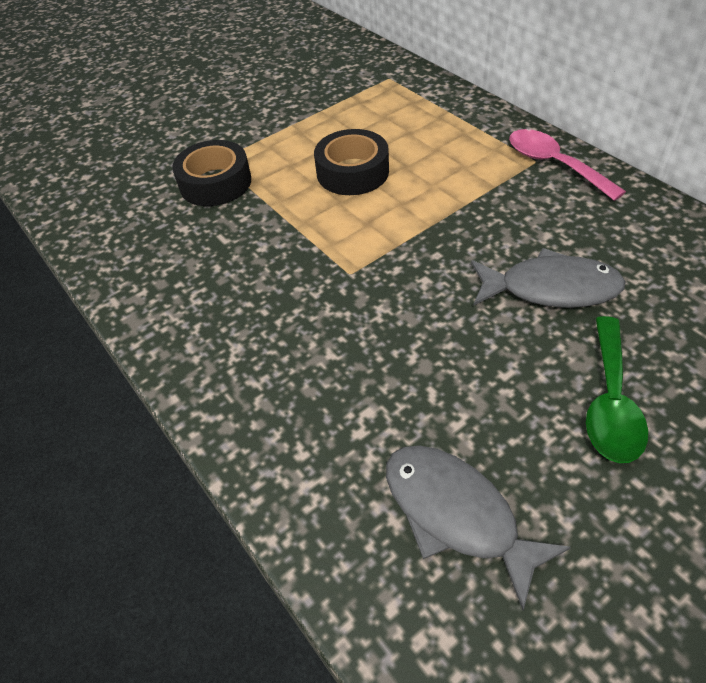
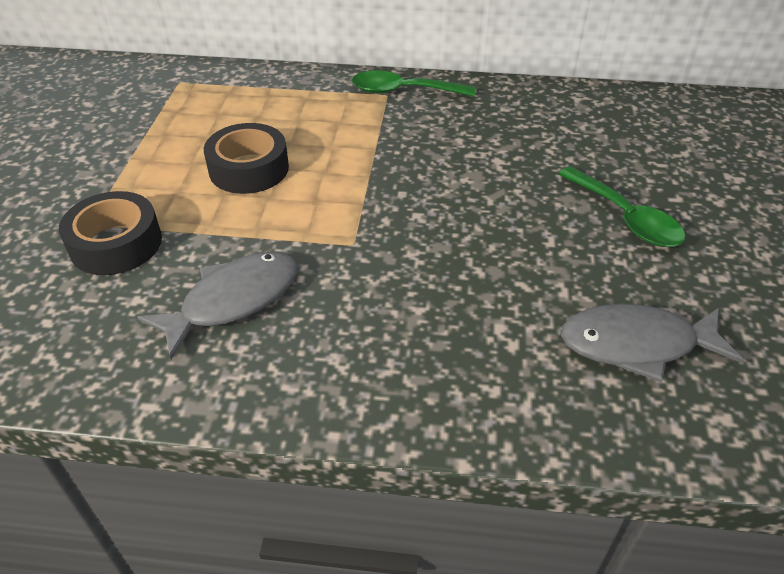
camera: 50 degrees left, 5 degrees down
(551, 288) = (507, 172): grey fish -> grey fish (233, 301)
(554, 165) = (404, 91): pink spoon -> green spoon

